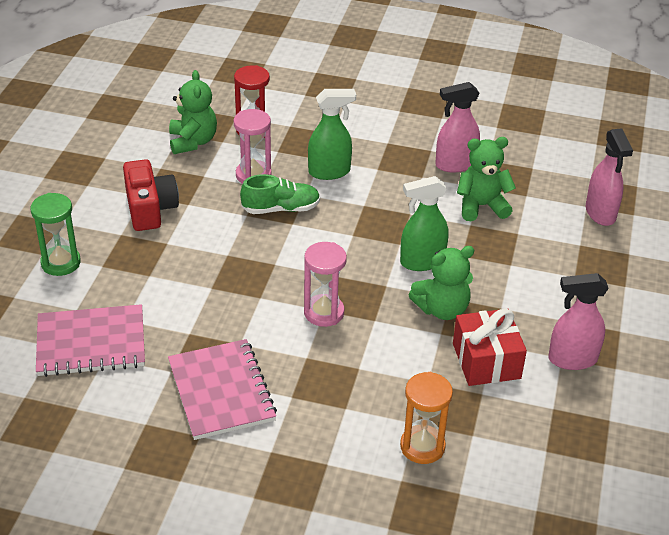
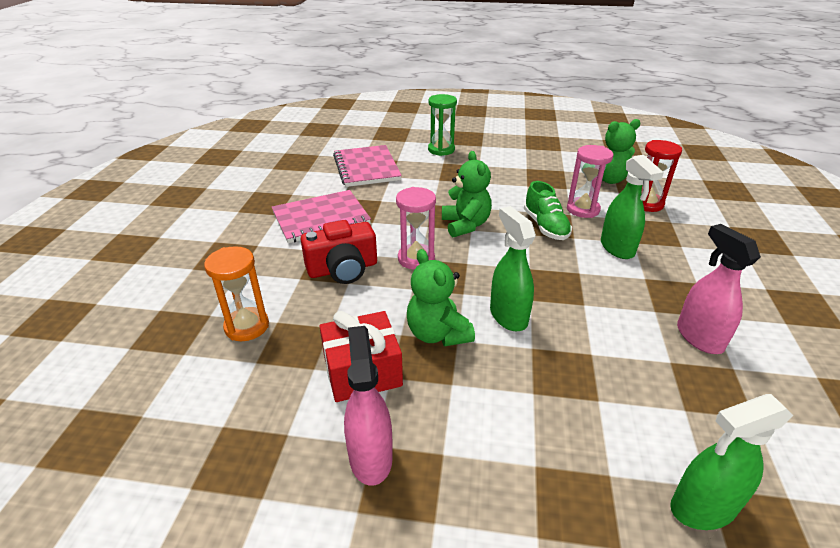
camera: 85 degrees right, 5 degrees down
(150, 208) = (513, 172): red camera -> red camera (343, 269)
(481, 206) = (632, 363): green teddy bear -> green teddy bear (465, 225)
(600, 213) = (702, 508): pink spray bottle -> green spray bottle

